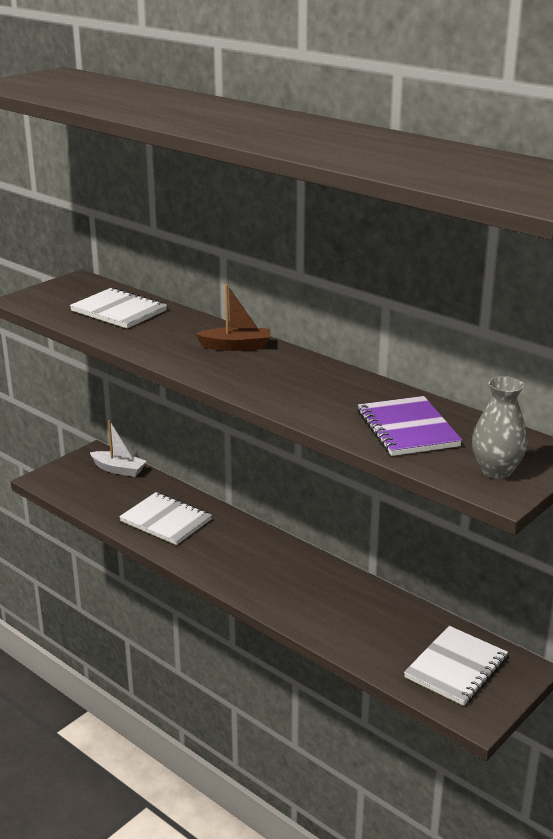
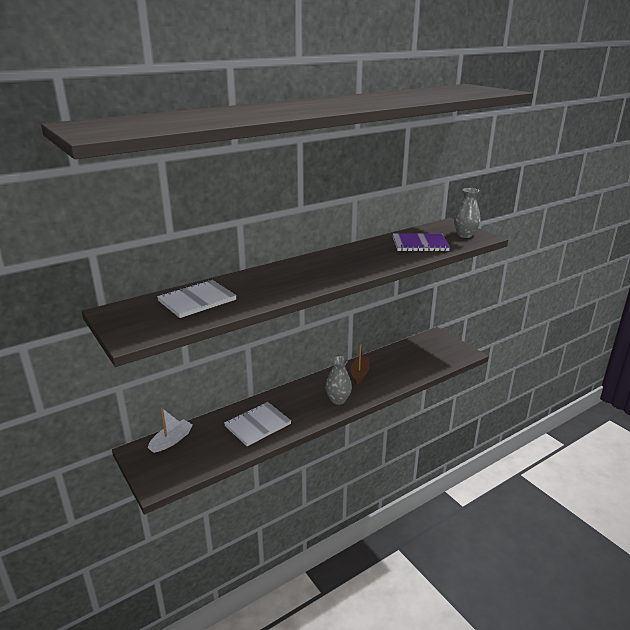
camera: 75 degrees left, 0 degrees up
(236, 346) = (292, 270): brown boat -> brown boat (359, 374)
(248, 577) = (338, 400): none -> grey vase
(456, 668) = (433, 351): white notebook -> none

